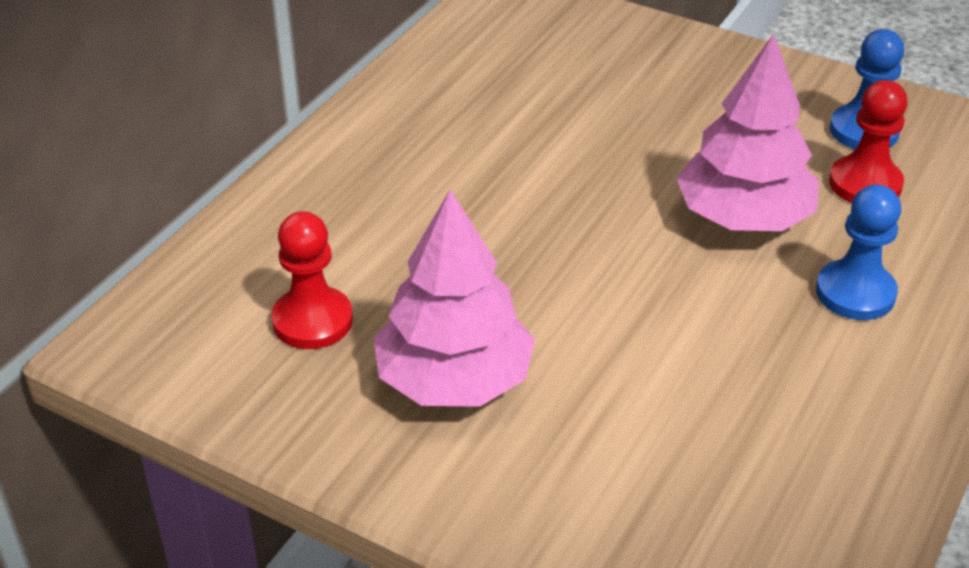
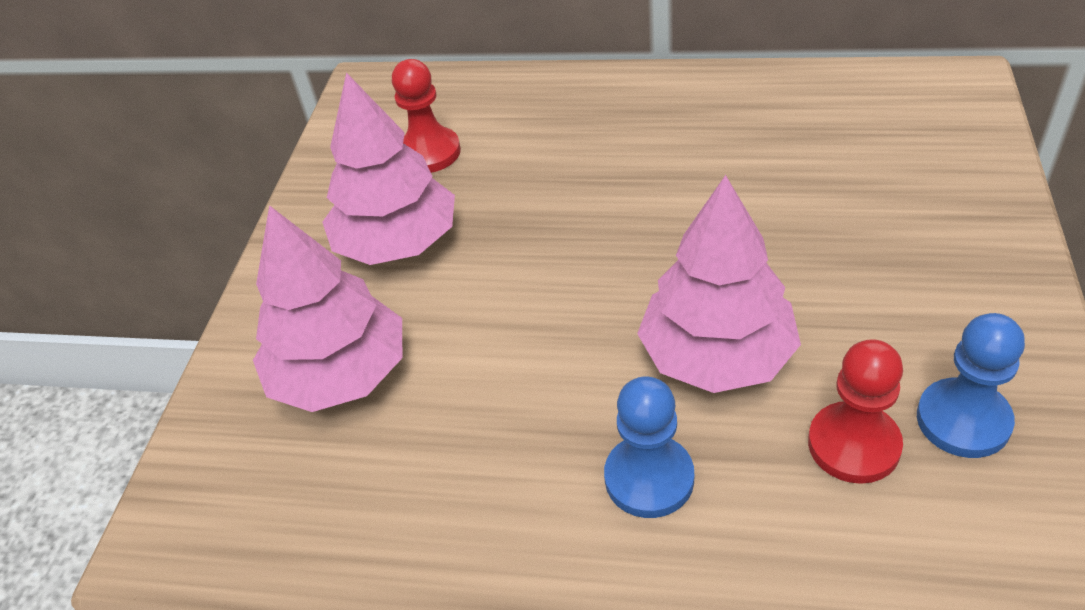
camera: 75 degrees right, 5 degrees up
(633, 465) = (341, 374): none -> pink tree

